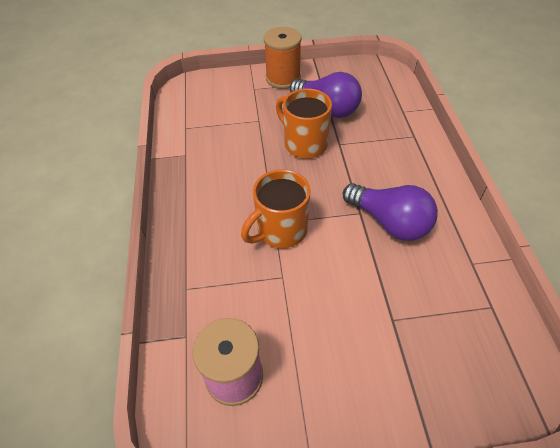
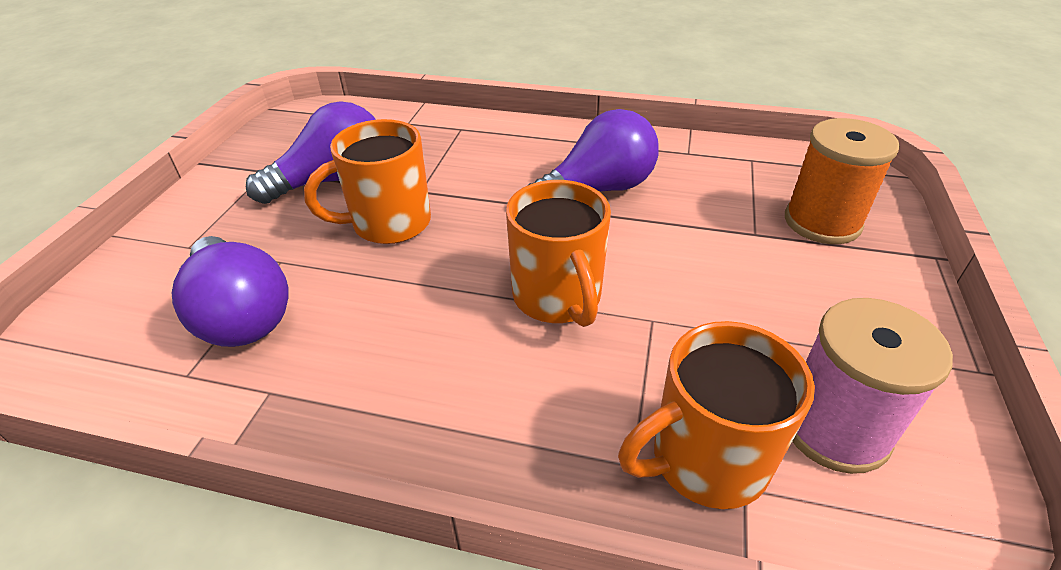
camera: 70 degrees left, 10 degrees down
(196, 317) = (705, 460): none -> orange mug
(221, 125) = (241, 314): none -> purple light bulb
(283, 78) = (206, 206): orange spool -> orange spool (822, 222)

